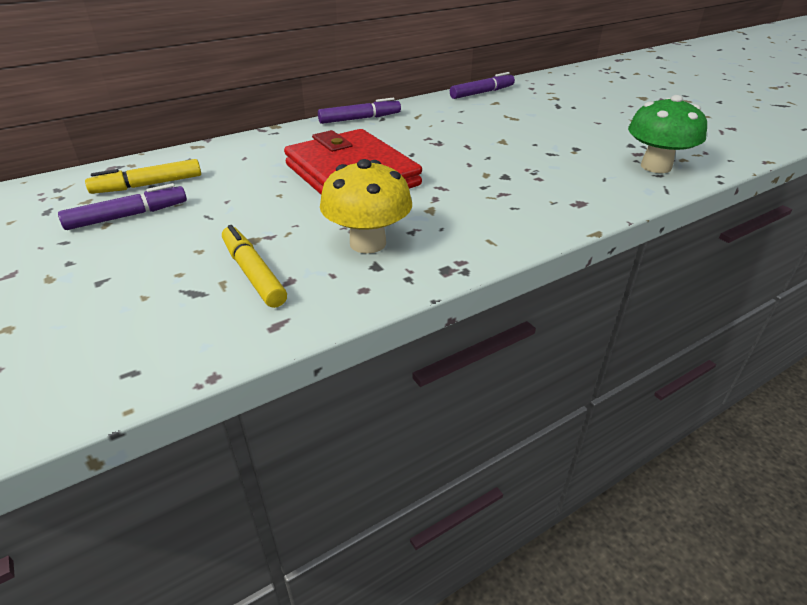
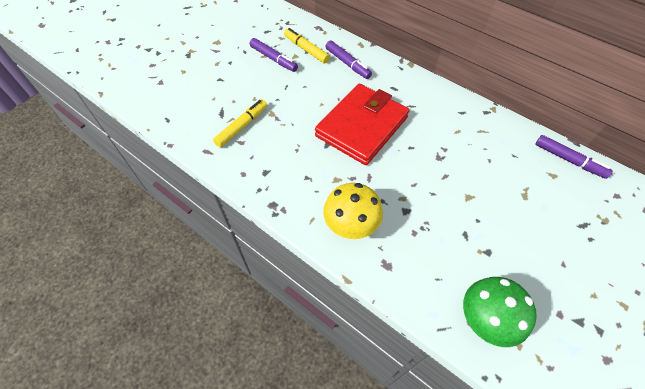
camera: 70 degrees right, 20 degrees up
(360, 119) = (452, 100): purple marker -> purple marker (347, 64)
(368, 243) = (286, 161): yellow mushroom -> yellow mushroom (351, 225)

